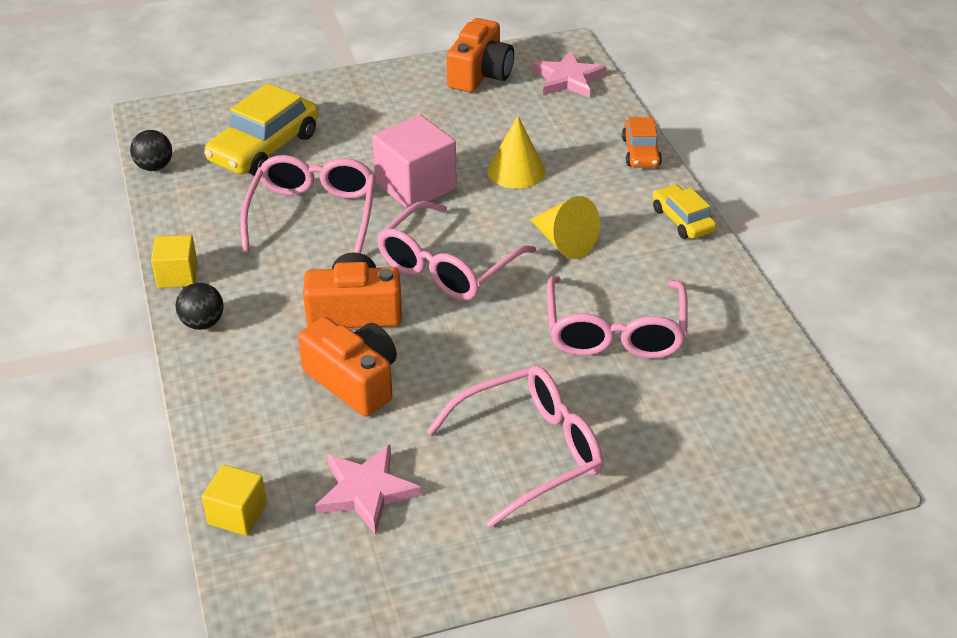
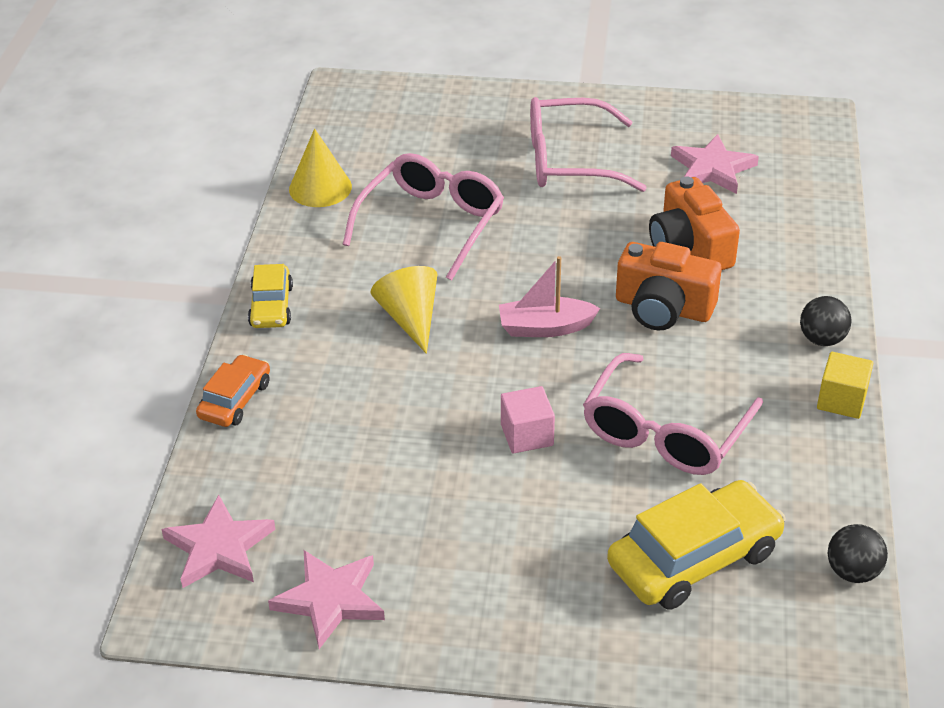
camera: 155 degrees left, 0 degrees up
(237, 514) = (820, 180): yellow cube -> none
(415, 186) = (527, 435): pink cube -> pink cube, size x0.58
(448, 265) = (545, 327): pink glasses -> pink boat
(480, 74) = (330, 600): orange camera -> pink star
(516, 171) = (396, 420): yellow cone -> yellow cone (320, 188)

